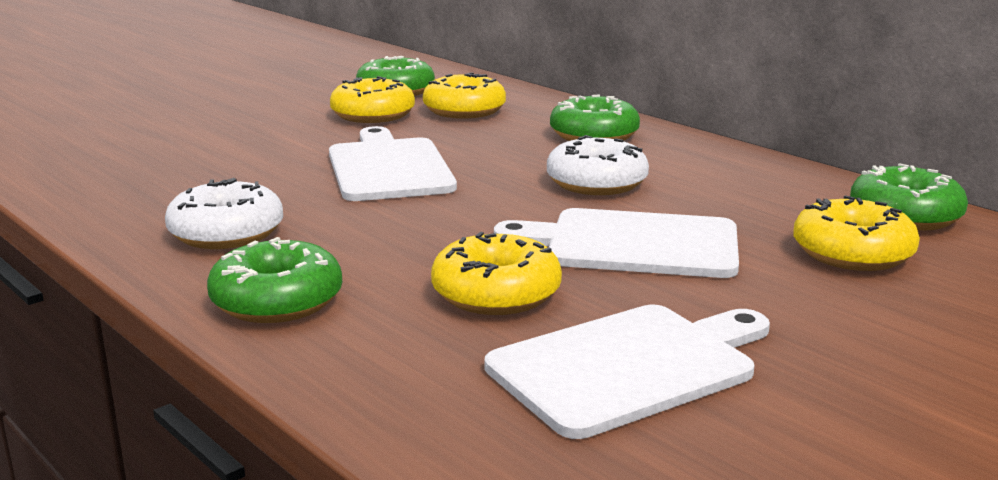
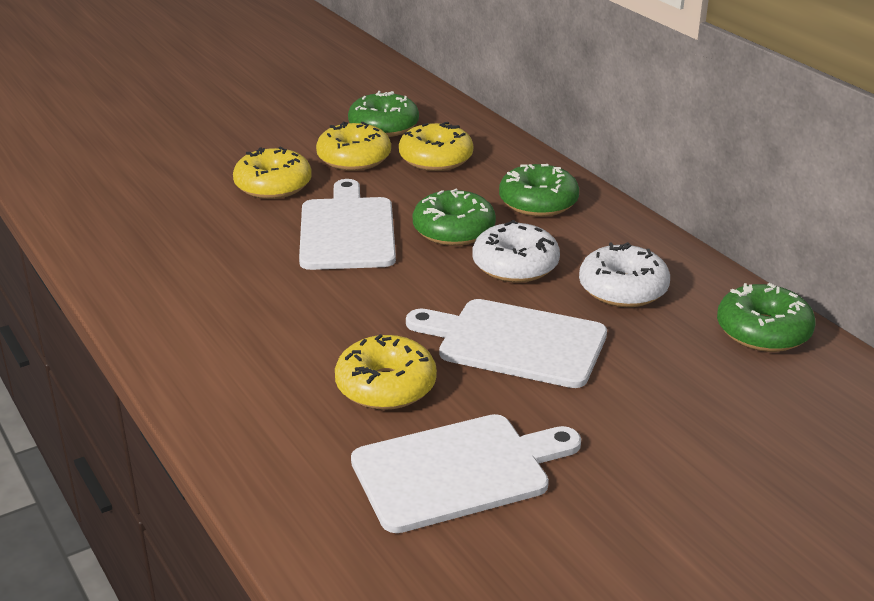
camera: 10 degrees right, 10 degrees up
(226, 233) = (199, 298): white donut -> white donut (623, 289)
(277, 301) = (220, 376): green donut -> green donut (453, 230)
(852, 253) = (692, 371): yellow donut -> yellow donut (273, 185)

